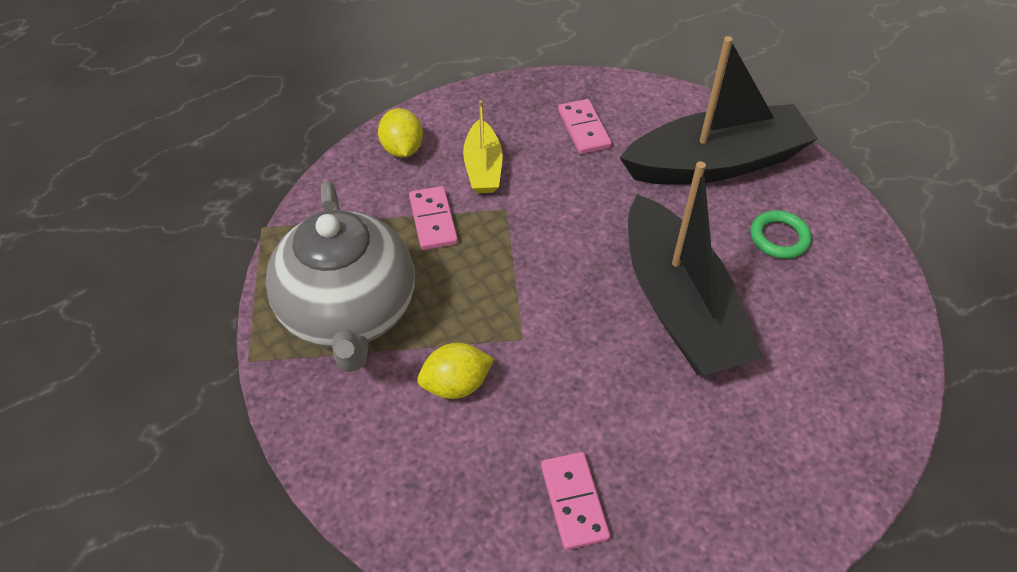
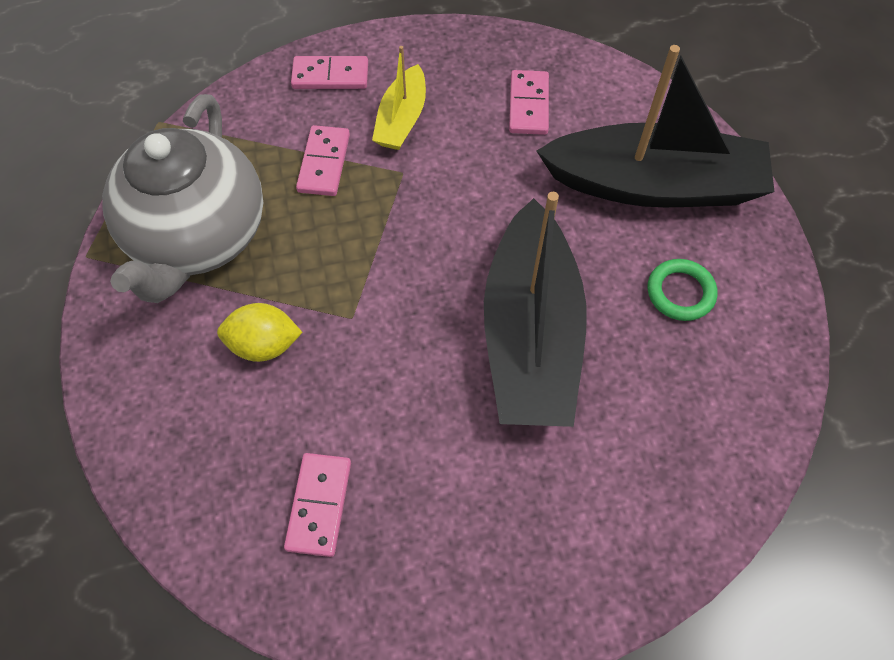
camera: 20 degrees right, 10 degrees up
(402, 149) = (330, 76): yellow lemon -> pink domino

